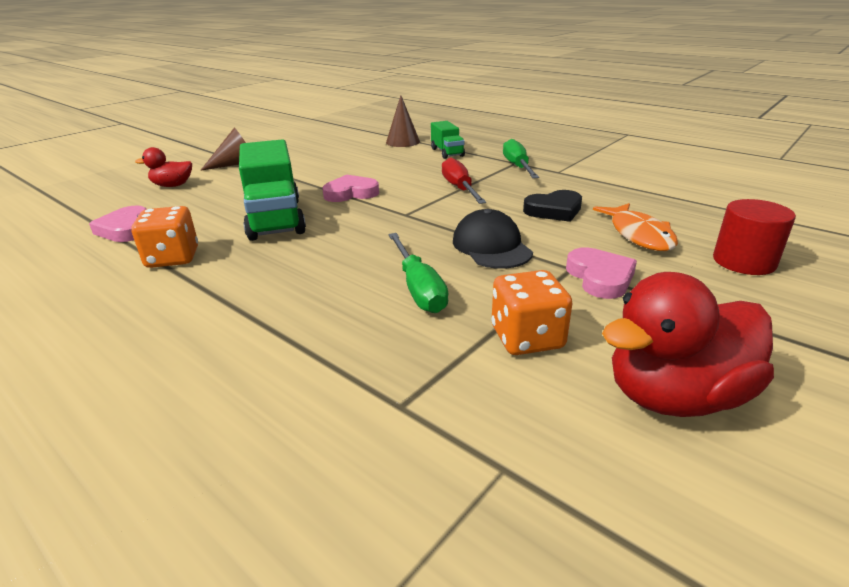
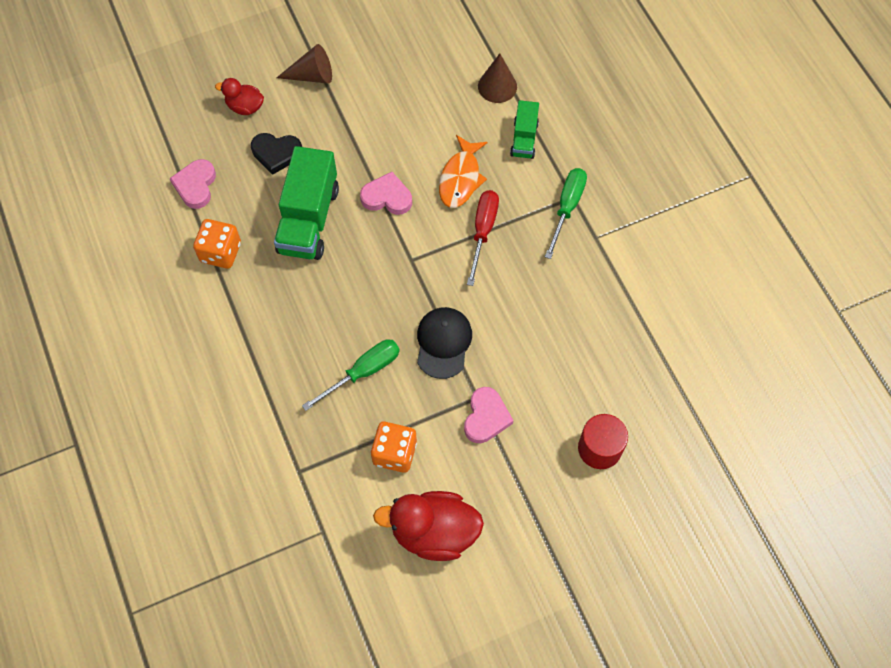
camera: 25 degrees right, 35 degrees up
(418, 288) = (363, 372): green screwdriver -> green screwdriver turned 135 degrees counterclockwise
(554, 210) = (531, 311): black heart -> black heart (276, 153)
(638, 235) = (562, 379): orange fish -> orange fish (460, 178)

